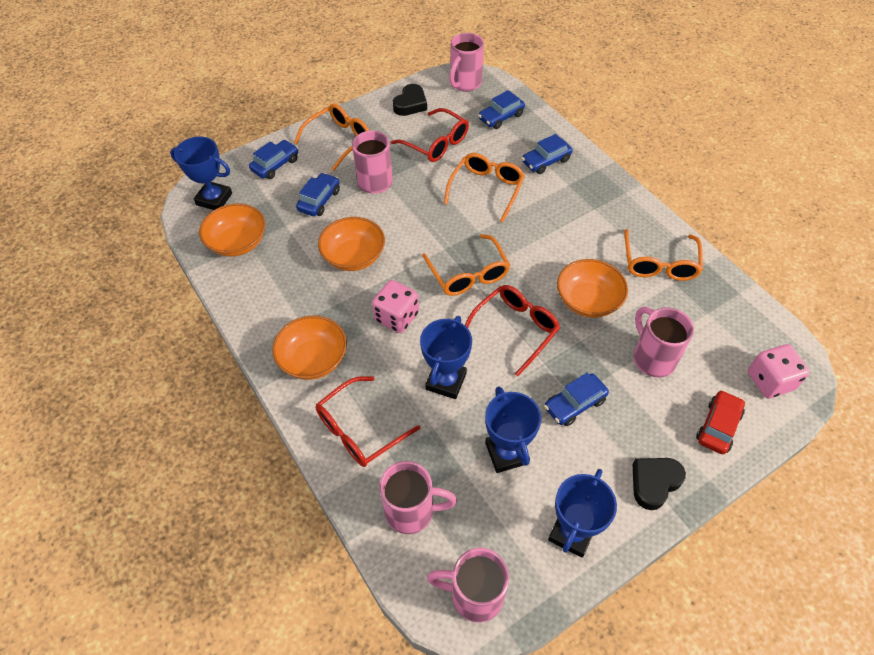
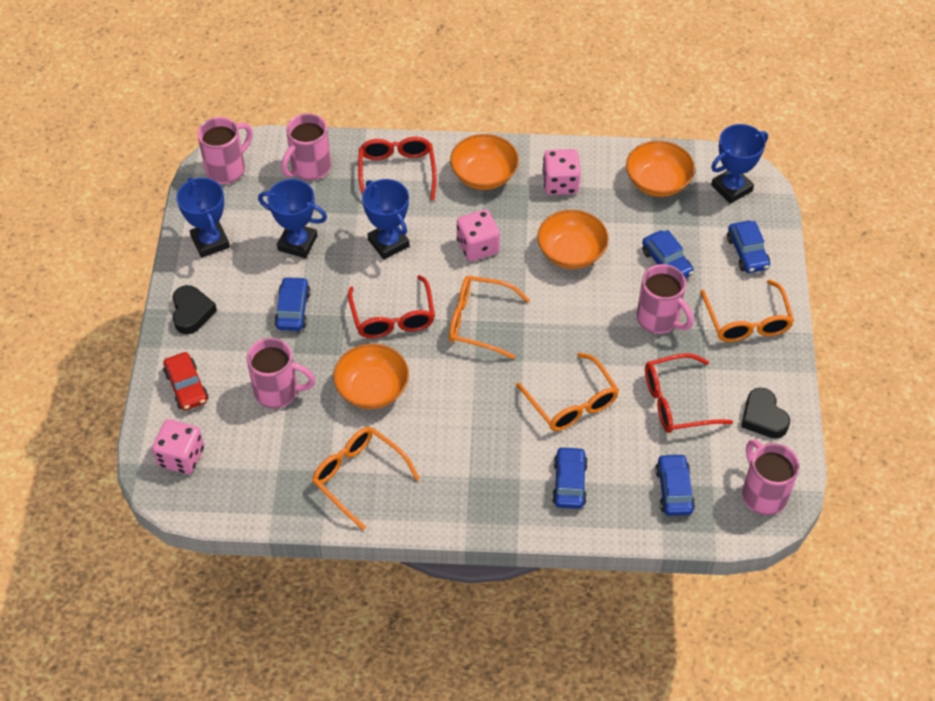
camera: 125 degrees right, 0 degrees up
(284, 301) = (560, 183): none -> pink dice

